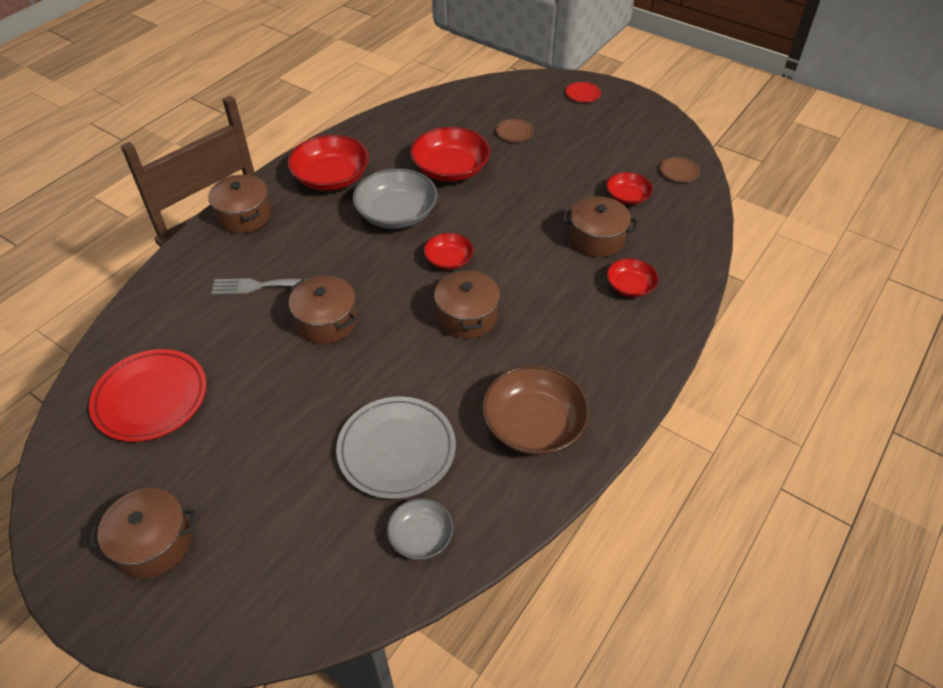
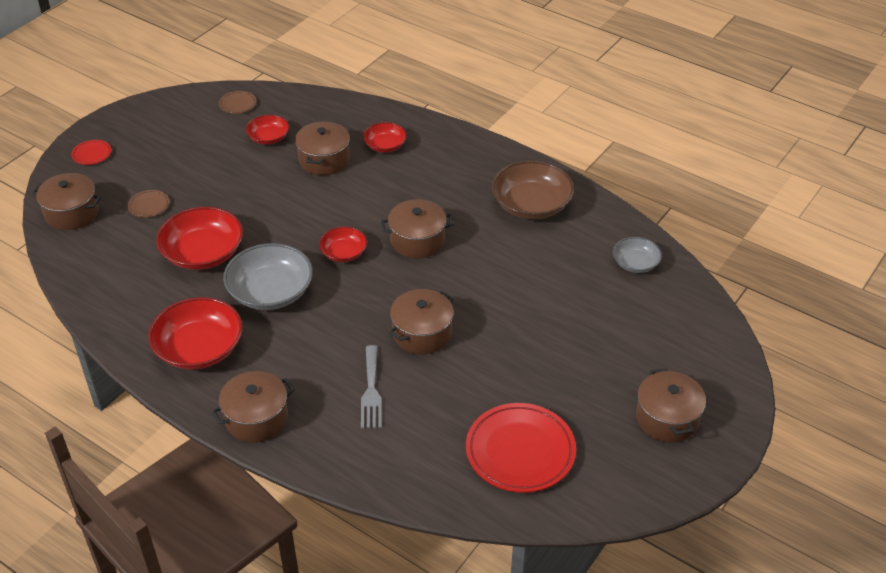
camera: 90 degrees left, 5 degrees down
(396, 450) = (562, 279): grey plate -> none
(502, 94) = (71, 213): none -> brown pot

